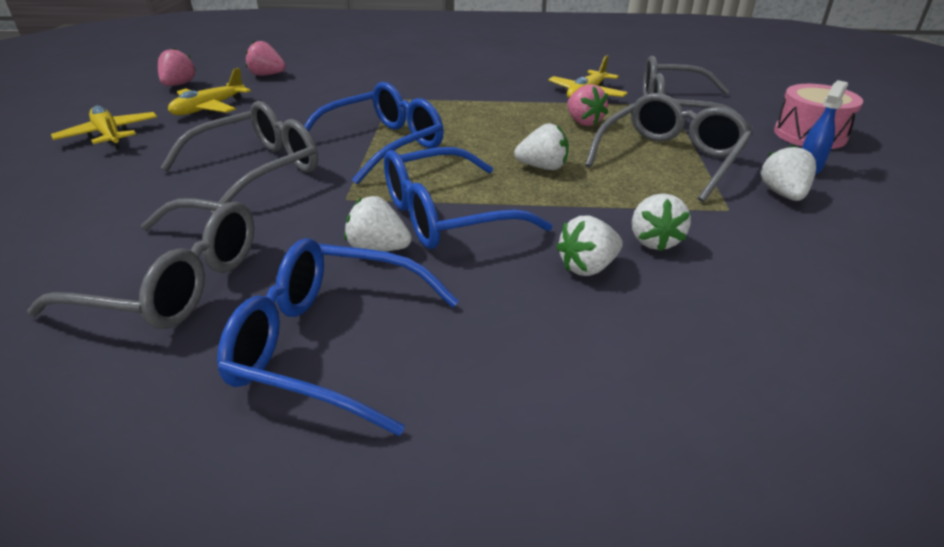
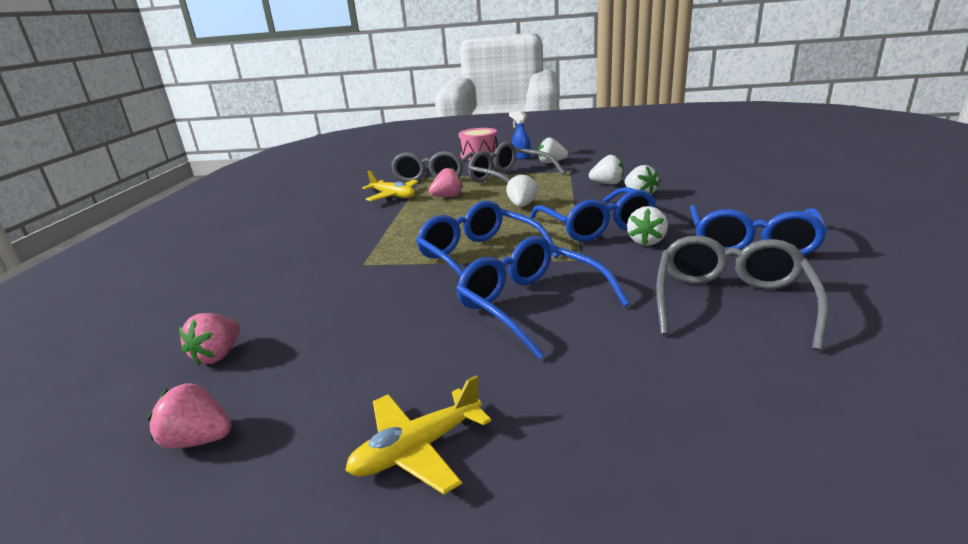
camera: 85 degrees left, 10 degrees down
(209, 108) = (338, 377): yellow plane -> none
(258, 169) = (531, 305): grey glasses -> blue glasses

